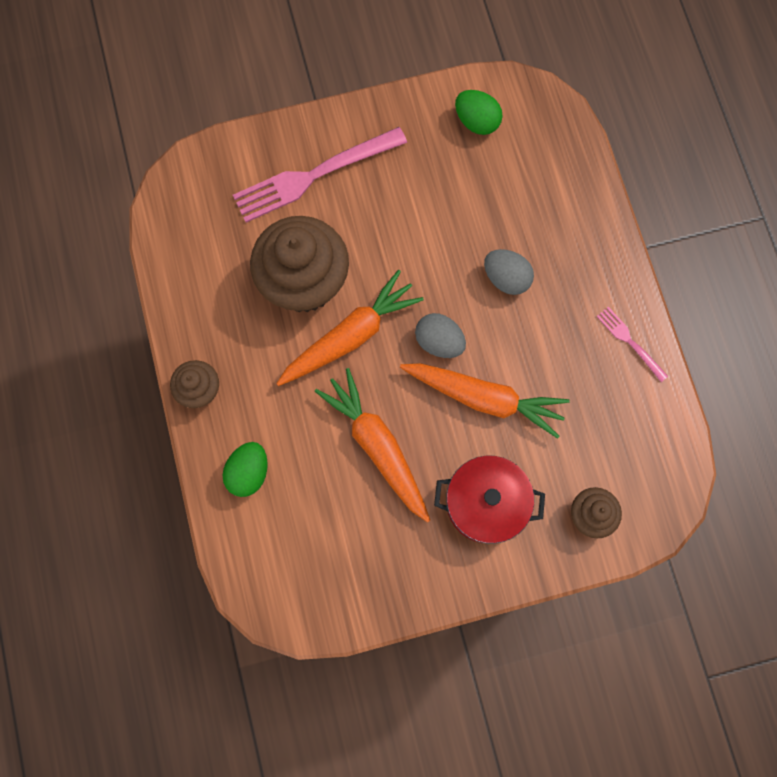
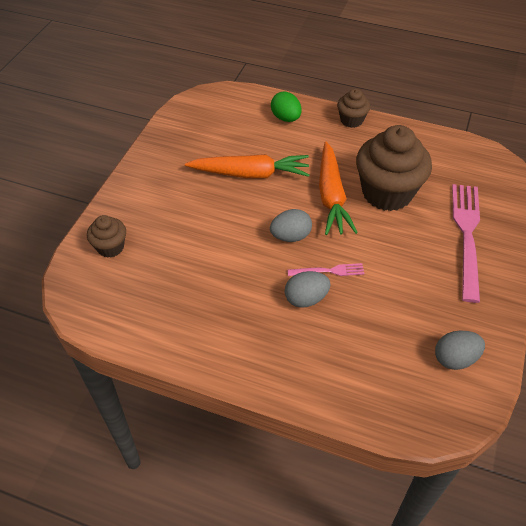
camera: 125 degrees right, 25 degrees down
(476, 121) = (455, 358): green egg -> grey egg
(484, 398) = (232, 238): orange carrot -> none
(485, 503) = (170, 203): red pot -> none
(629, 341) = (195, 344): pink fork -> pink fork (329, 271)

